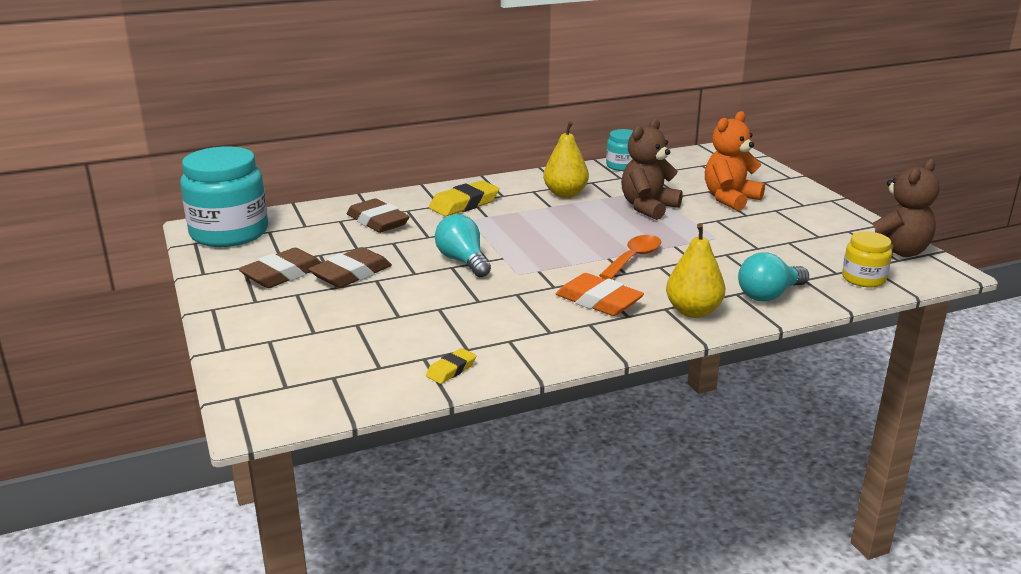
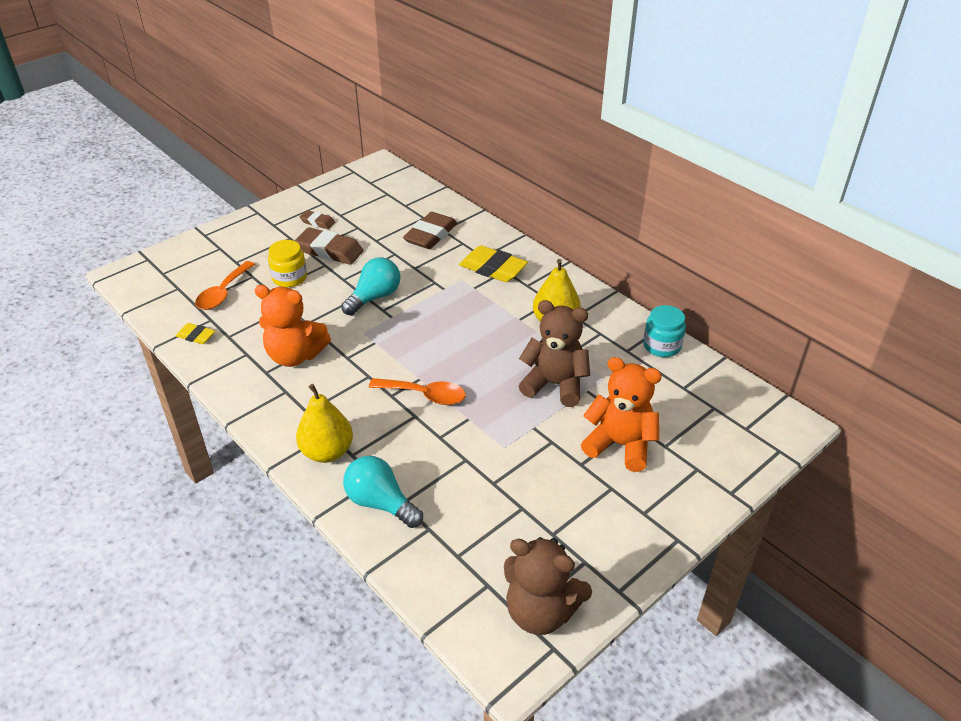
camera: 70 degrees right, 15 degrees up
(229, 233) = (375, 179): turquoise jar -> none
(283, 274) = (317, 222): brown eraser -> brown eraser, size x0.54
(375, 345) = (223, 293): none -> orange spoon
(532, 312) = (295, 355): none -> orange teddy bear
(598, 301) = (328, 389): orange eraser -> none
(863, 279) = (451, 581): yellow jar -> yellow jar (289, 278)

